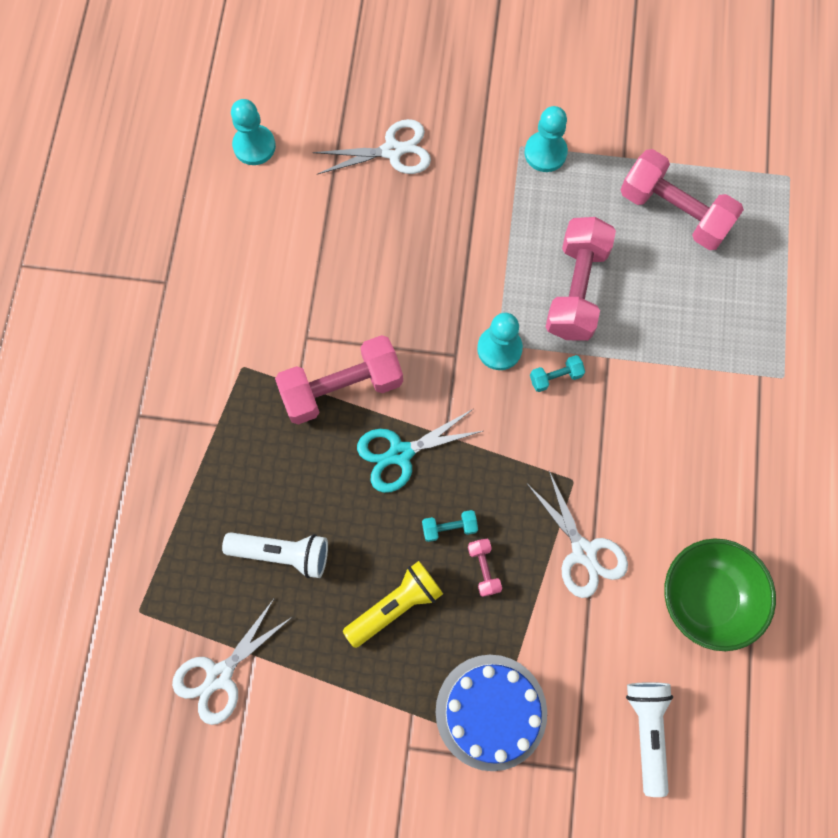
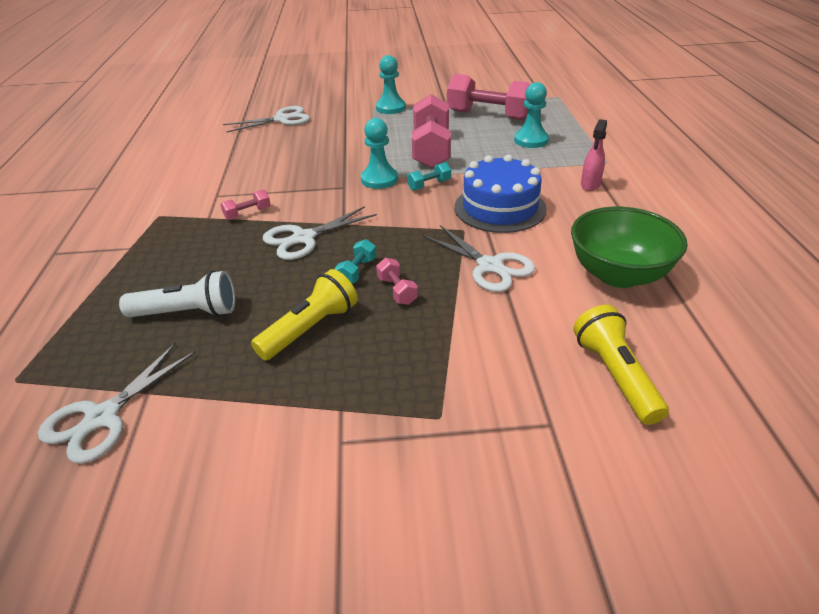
camera: 10 degrees left, 35 degrees down
(254, 146) = (179, 129): turquoise pawn -> turquoise pawn (531, 140)
(342, 388) = (248, 214): pink dumbbell -> pink dumbbell, size x0.44
(400, 453) = (304, 238): turquoise scissors -> white scissors
(449, 528) = (357, 271): turquoise dumbbell -> turquoise dumbbell turned 45 degrees counterclockwise
(491, 712) = (434, 391): blue cake -> blue cake (500, 208)
(647, 731) = (615, 375): white flashlight -> yellow flashlight
(742, 424) = (590, 185): none -> pink spray bottle

